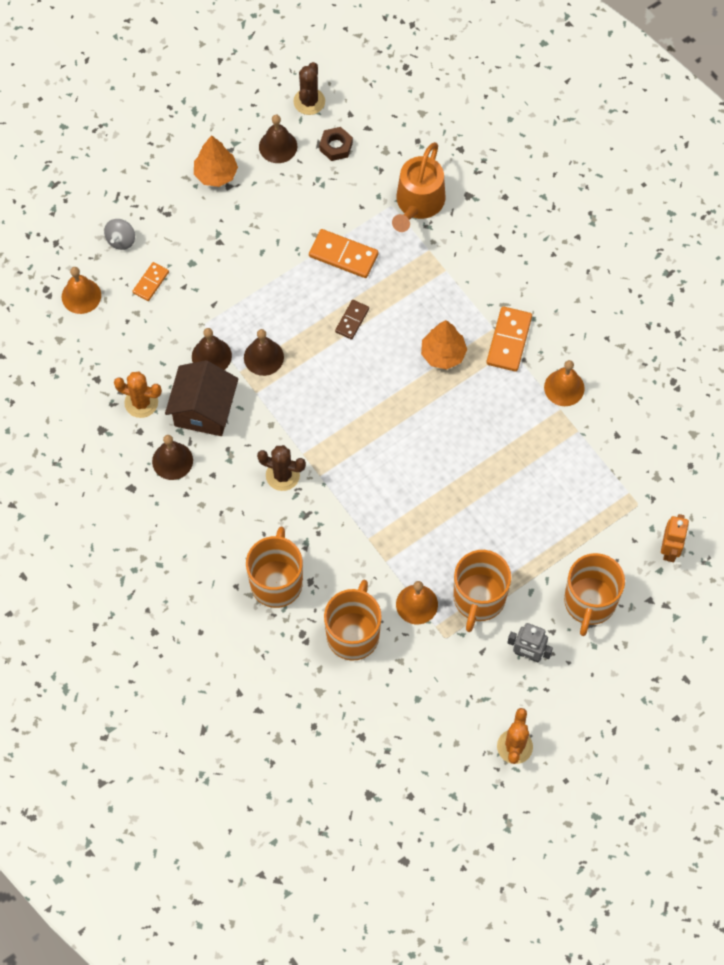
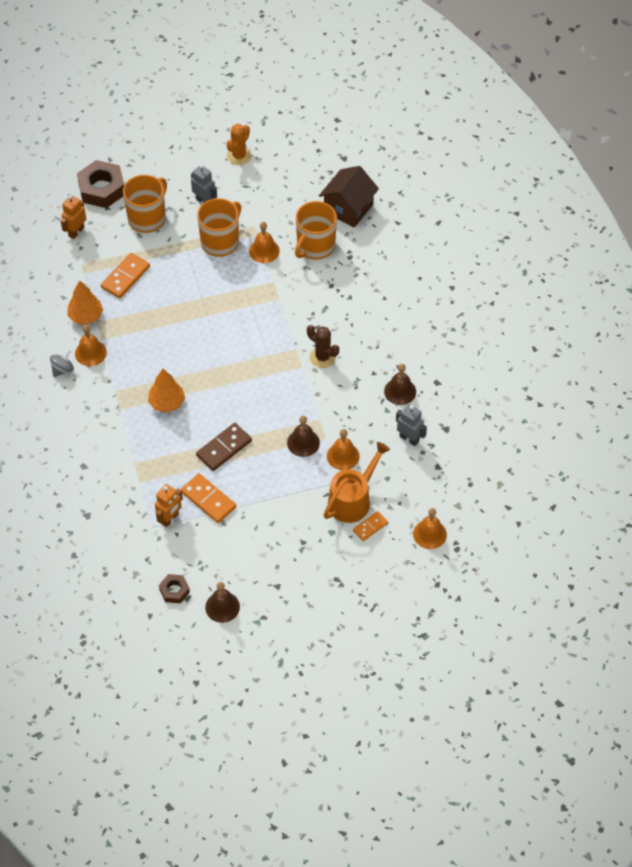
camera: 160 degrees left, 10 degrees down
(121, 240) = (382, 569): grey spinning top -> grey spinning top (62, 369)
(141, 402) = (409, 439): orange cactus -> grey robot
(204, 410) = (363, 419): brown house -> brown house (348, 208)
(211, 356) = (343, 456): brown bell -> orange bell
(216, 174) = (284, 599): orange tree -> orange tree (86, 316)
(276, 582) = (355, 292): orange mug -> none
(309, 101) = (179, 638): brown cactus -> none
(352, 320) = (224, 448): brown domino -> brown domino, size x1.64
(376, 220) = (170, 519): none -> orange robot
(418, 203) = (130, 522): orange watering can -> orange watering can (352, 500)
(509, 340) = (113, 397): orange domino -> orange domino (125, 277)
(671, 627) = (102, 189): none -> brown nut

